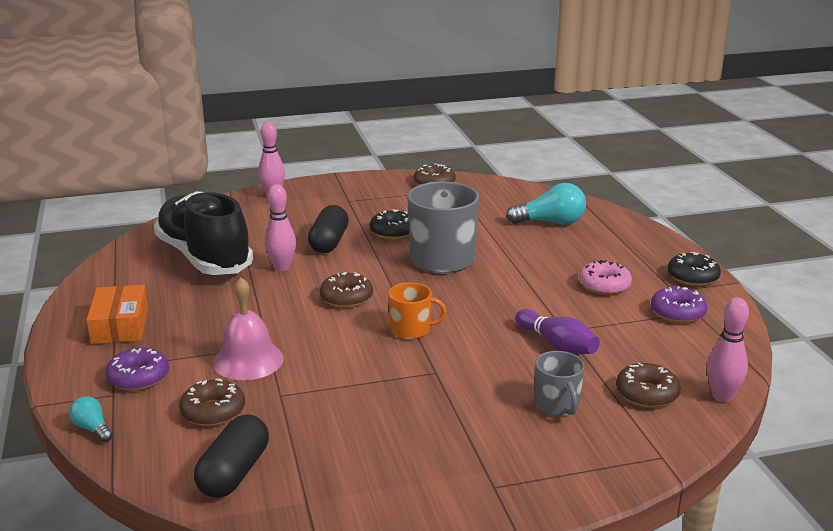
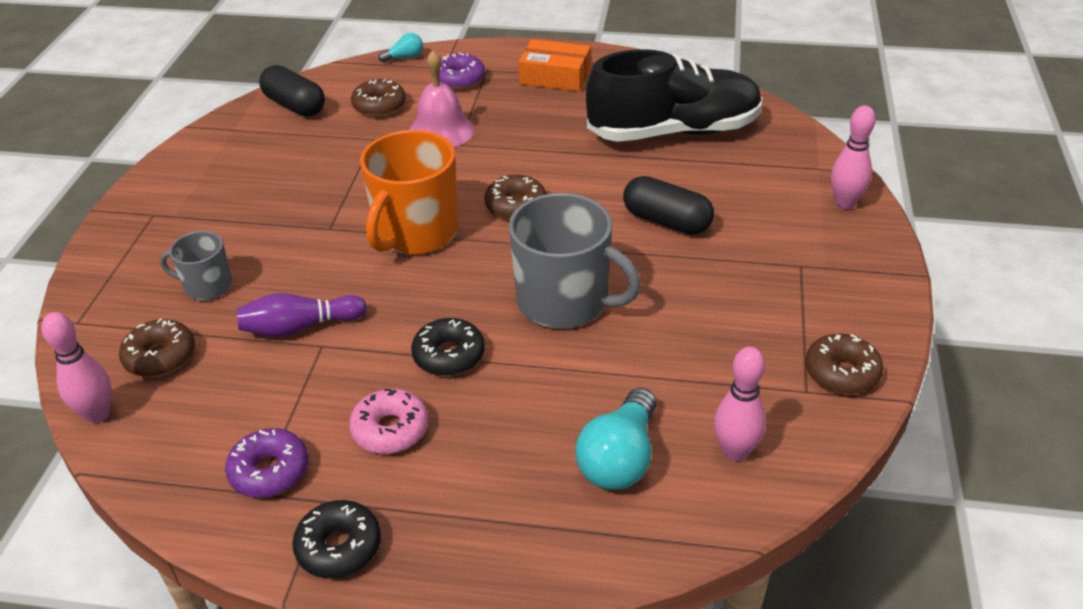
camera: 115 degrees right, 15 degrees up
(282, 267) = (618, 176): pink bowling pin -> pink bowling pin (735, 452)
(393, 232) = (671, 280): black donut -> black donut (449, 355)
(411, 330) = (416, 233): orange mug -> orange mug, size x1.87

